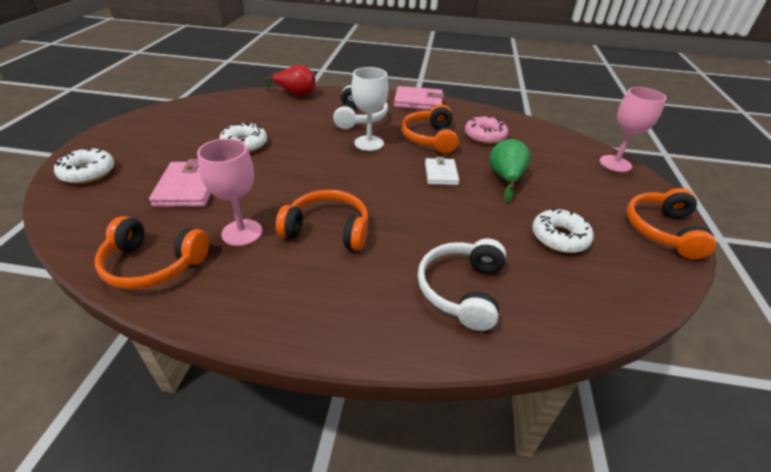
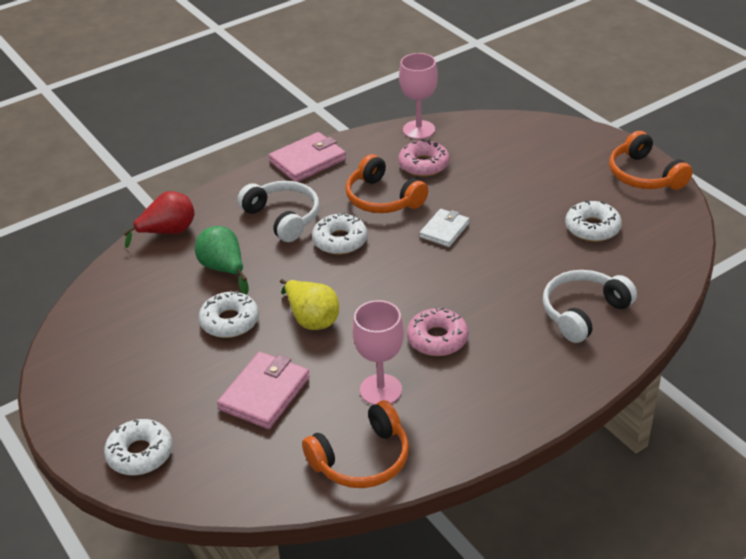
camera: 40 degrees left, 0 degrees up
(188, 188) = (264, 393): pink wallet -> pink wallet turned 75 degrees clockwise
(282, 169) = (311, 319): none -> yellow pear
(328, 229) = (437, 339): orange headphones -> pink donut
(369, 143) = (340, 241): white goblet -> white donut
(441, 174) = (444, 230): white wallet -> white wallet turned 75 degrees clockwise
(461, 290) = (583, 312): white headphones -> white headphones turned 75 degrees clockwise
(505, 179) = (497, 201): green pear -> green pear (224, 269)
(615, 164) = (554, 129): pink goblet -> pink goblet (419, 130)

